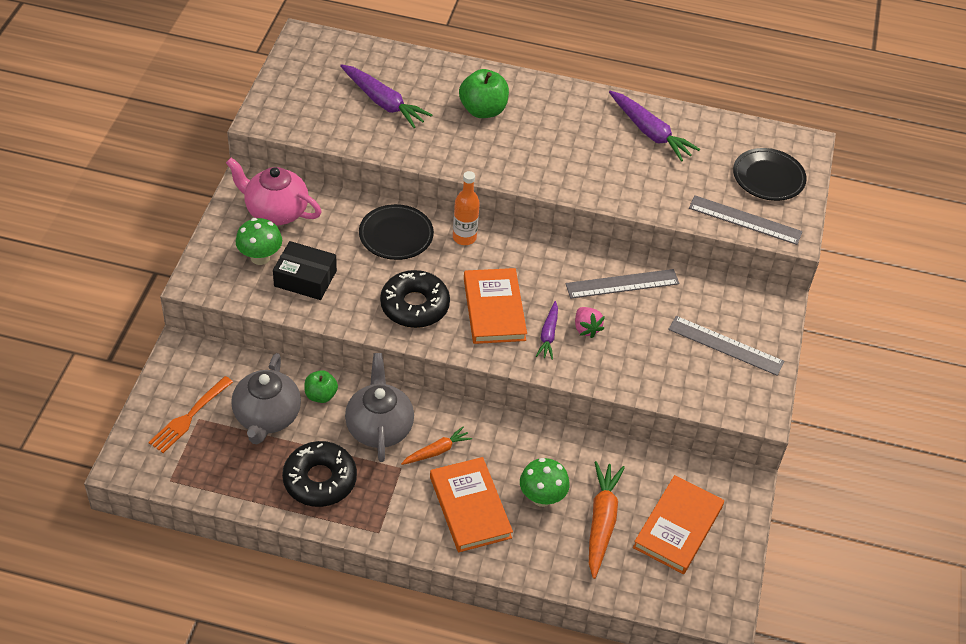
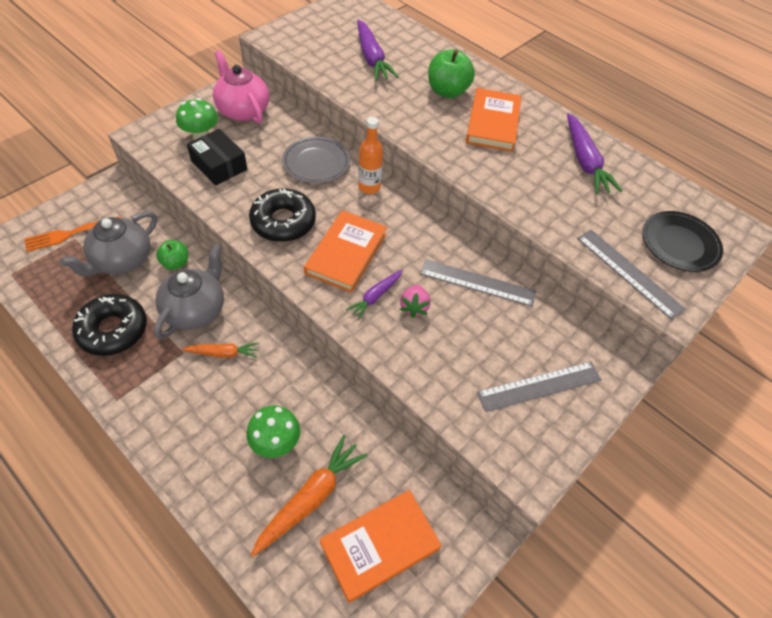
camera: 30 degrees right, 5 degrees up
(396, 235) = (316, 163): black plate -> grey plate
(470, 507) = (208, 418): orange book -> orange book (492, 123)
(725, 345) = (539, 386): grey ruler -> grey ruler turned 75 degrees counterclockwise

